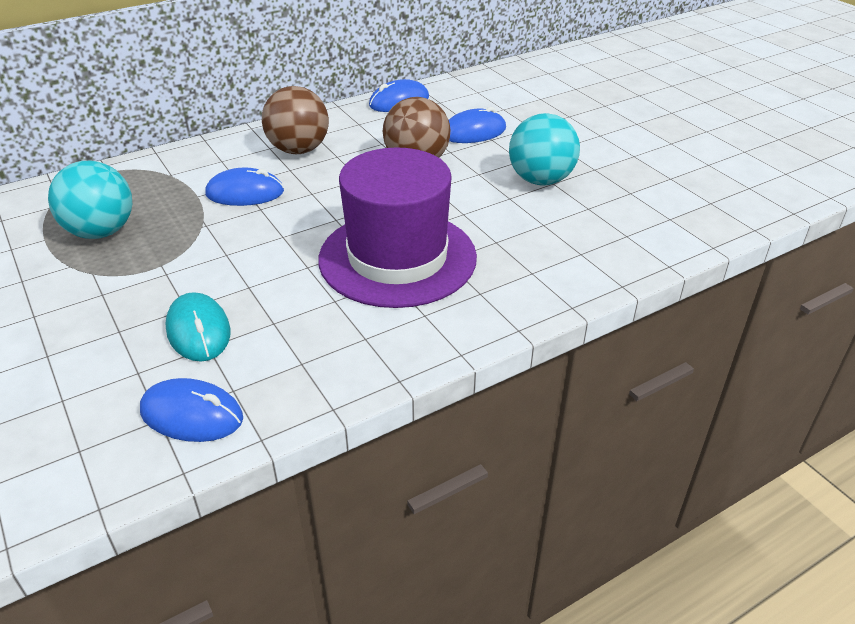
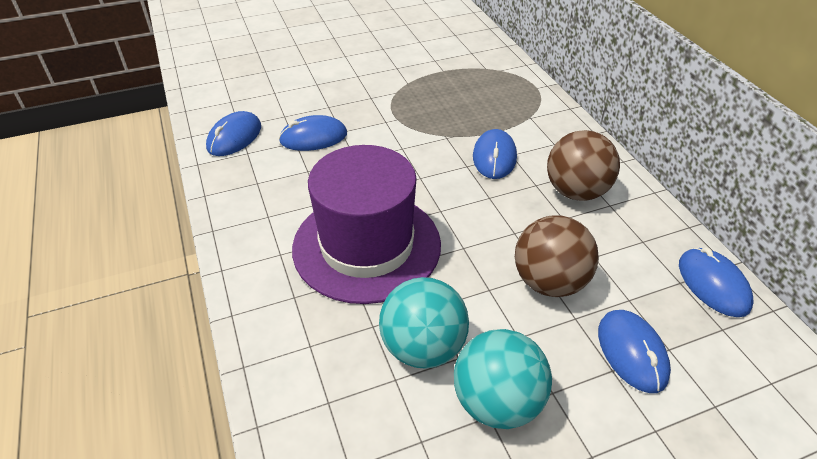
camera: 100 degrees right, 5 degrees up
(101, 232) = (447, 91): turquoise ball -> turquoise ball (423, 347)
(198, 331) = (313, 137): turquoise mouse -> blue mouse

